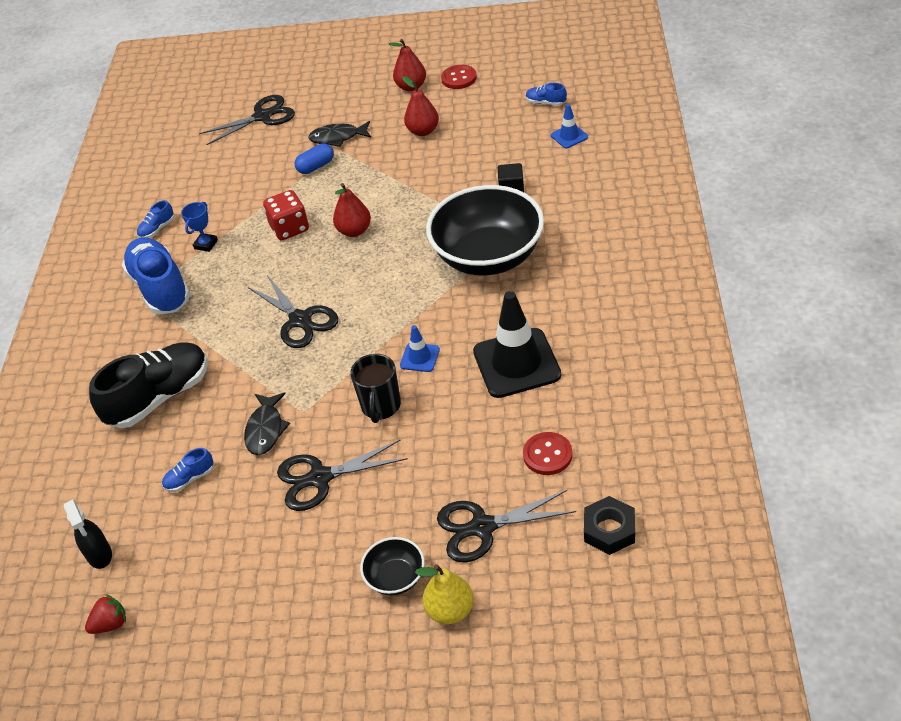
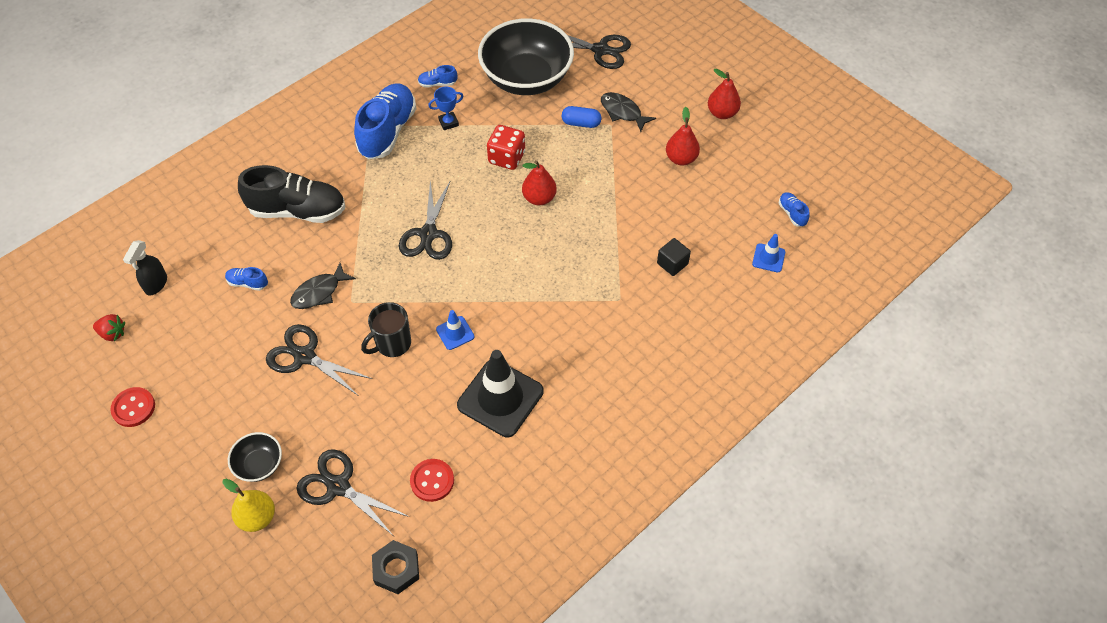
camera: 40 degrees right, 10 degrees up
(459, 78) = (762, 135): red button -> red button (133, 408)
(488, 256) = (589, 301): black bowl -> black bowl (526, 78)

